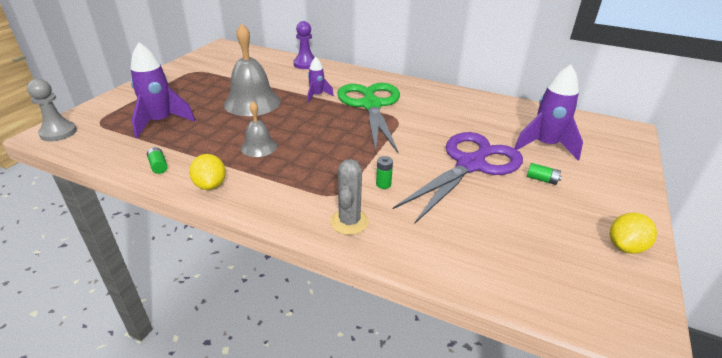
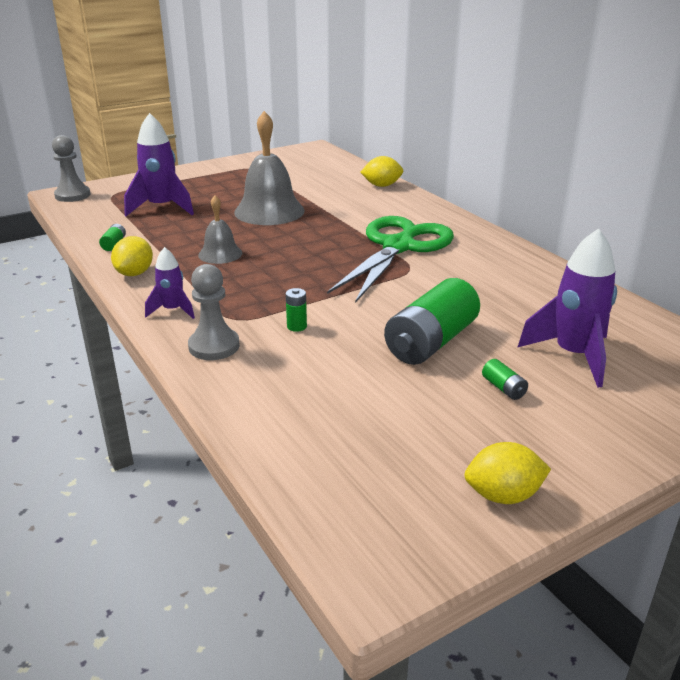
camera: 35 degrees right, 5 degrees down
(305, 64) = (382, 185): purple pawn -> yellow lemon
(317, 96) = (348, 221): purple rocket -> purple rocket (173, 310)
(349, 222) = (214, 346): grey cactus -> grey pawn
(471, 164) = (431, 342): purple scissors -> green battery

